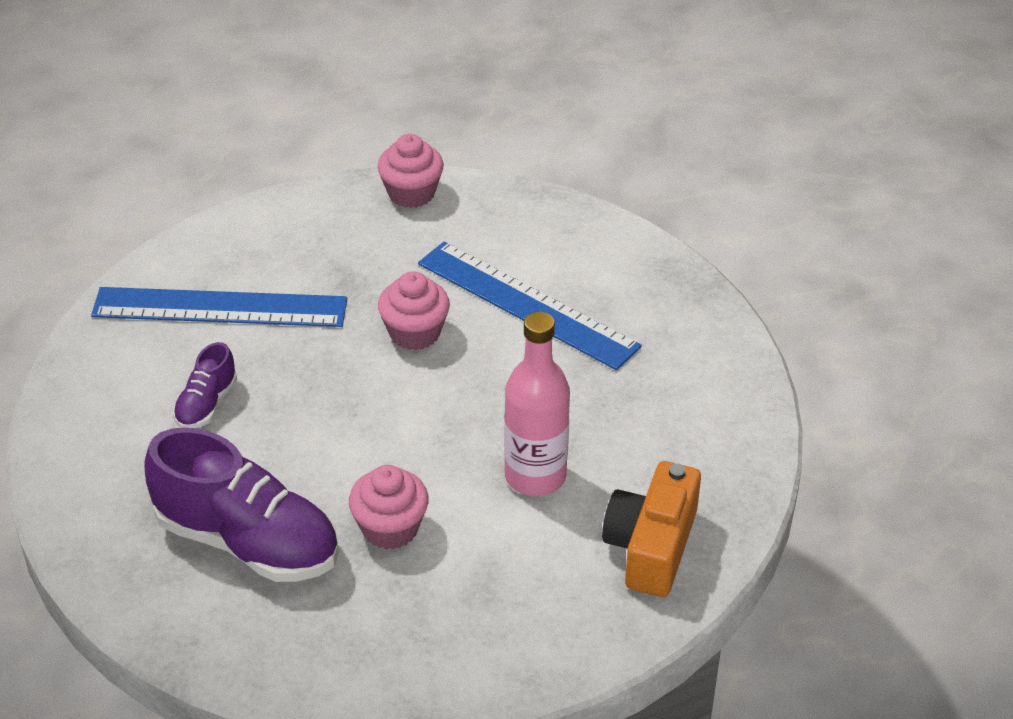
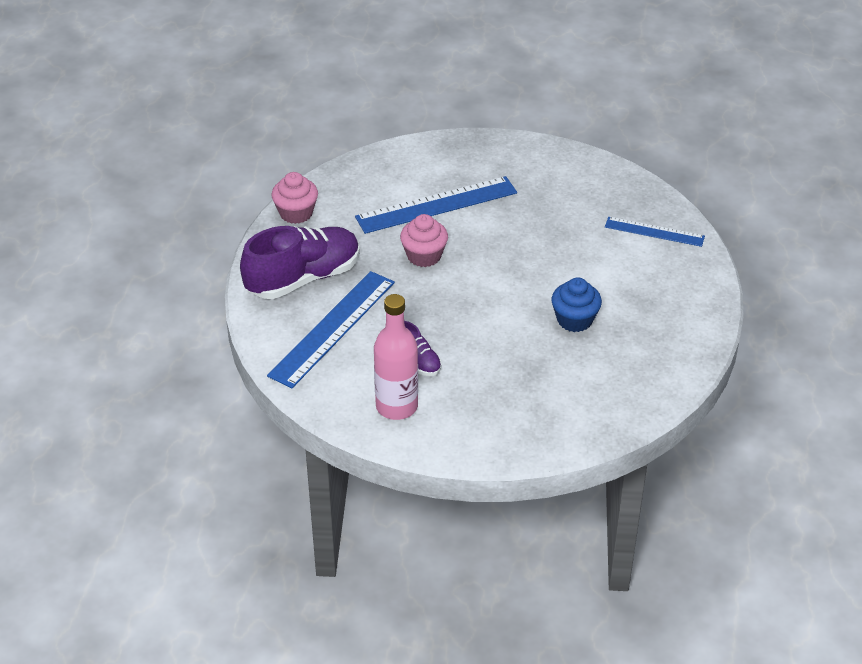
camera: 60 degrees left, 0 degrees up
(248, 542) = (545, 379): purple shoe -> purple shoe (303, 278)
(390, 528) = (574, 320): pink cupcake -> blue cupcake
(535, 476) = (575, 252): pink bottle -> pink bottle (396, 406)
(651, 546) = (654, 232): orange camera -> blue ruler

